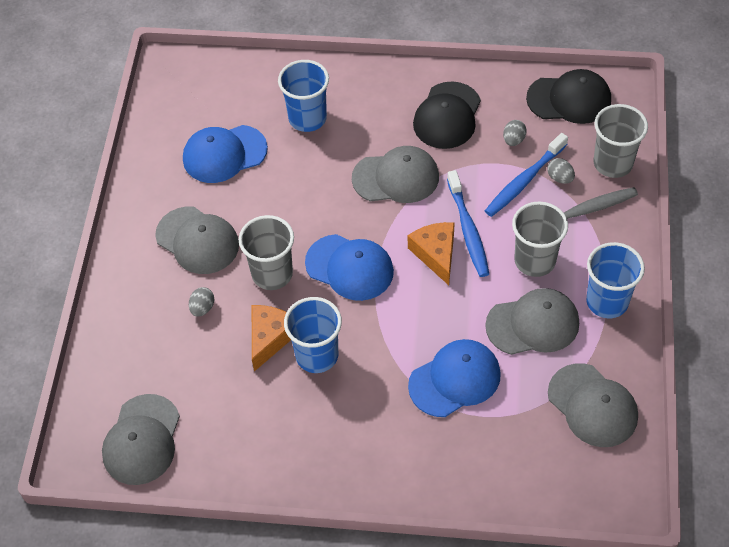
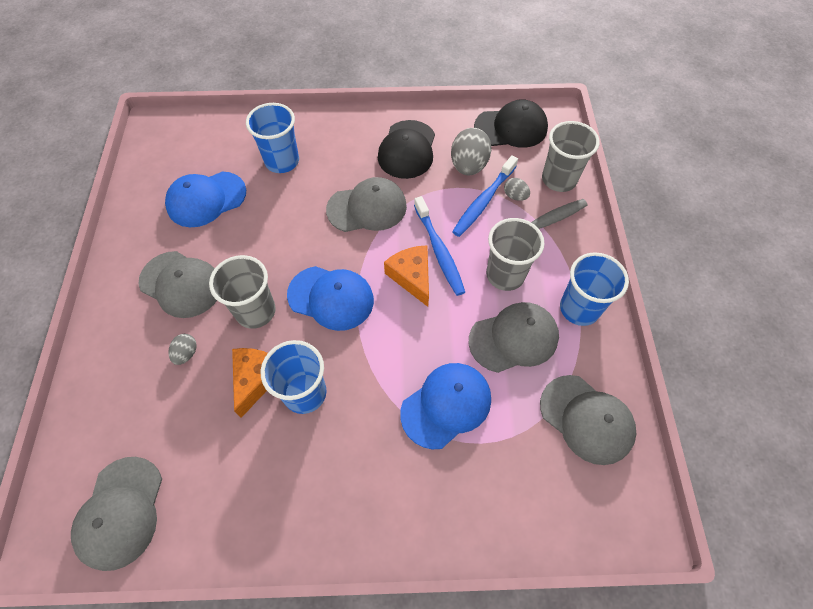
camera: 10 degrees left, 5 degrees up
(513, 140) = (468, 166): grey egg -> grey egg, size x1.94

